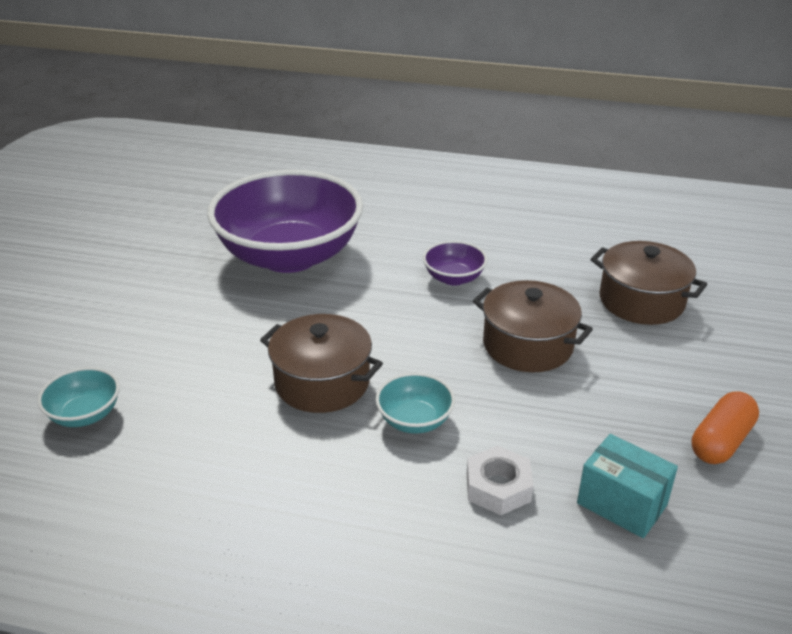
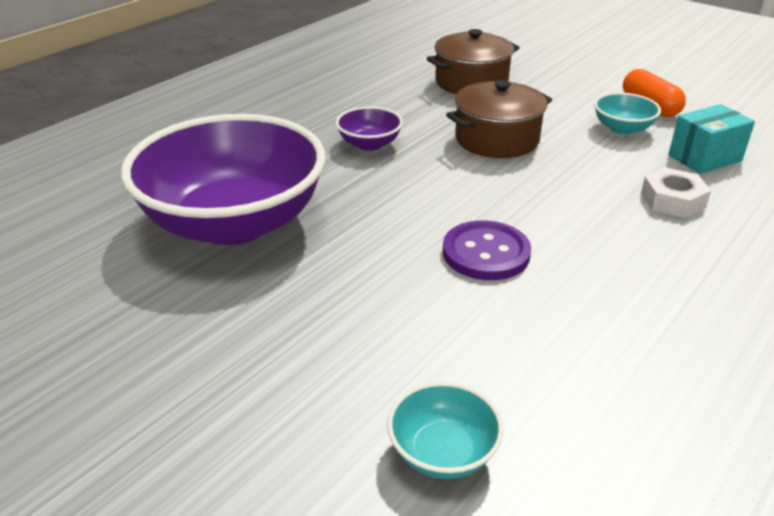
camera: 65 degrees left, 0 degrees up
(322, 382) = (486, 253): brown pot -> purple button
(414, 420) = (571, 216): turquoise bowl -> turquoise bowl (622, 128)

